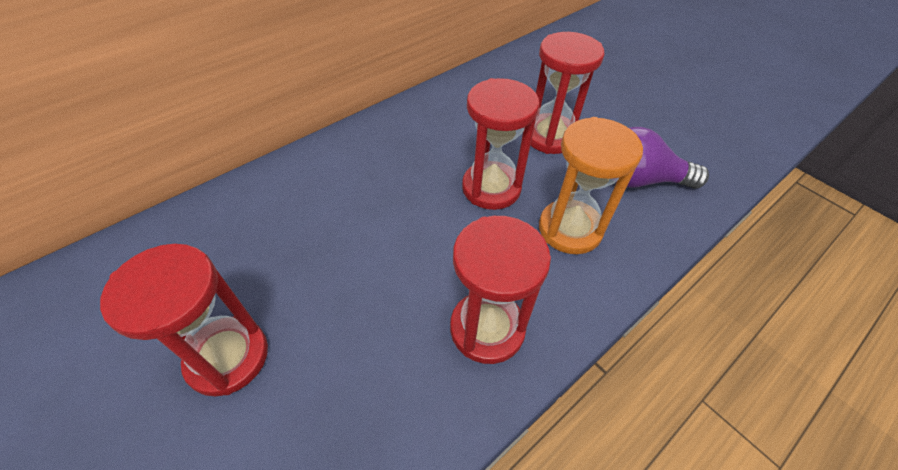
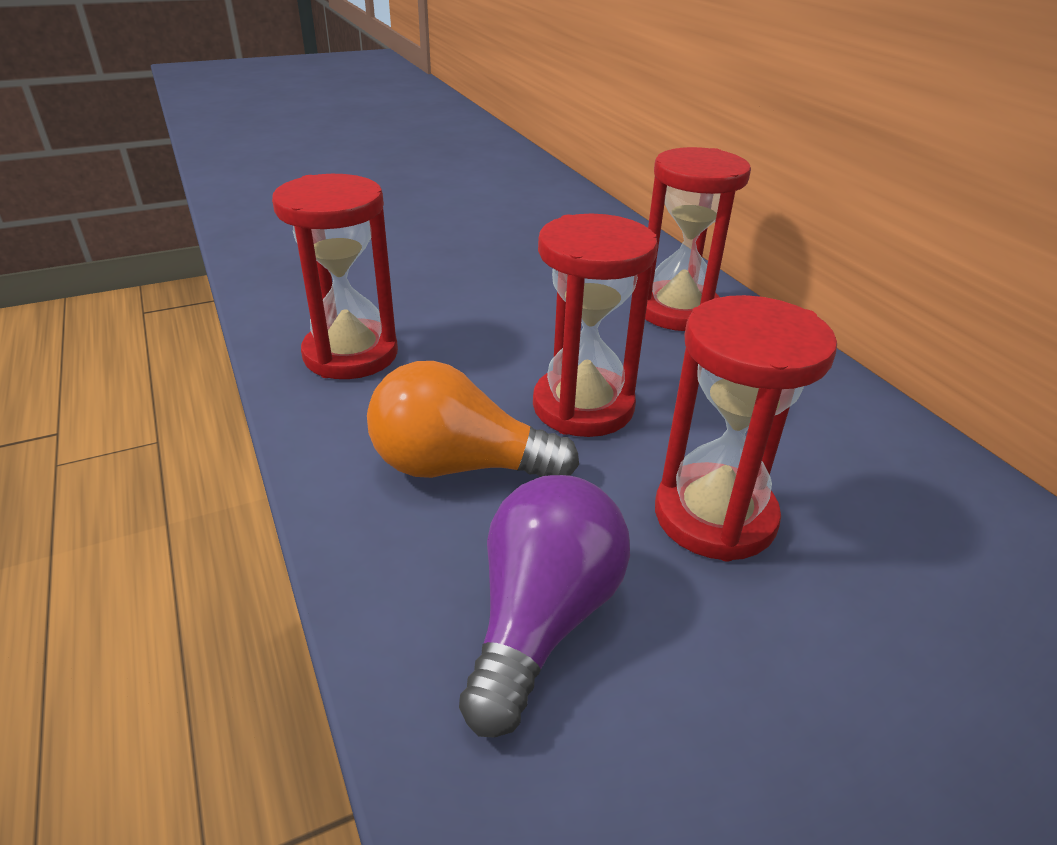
camera: 105 degrees right, 15 degrees down
(228, 357) = (426, 231): red hourglass -> red hourglass (678, 311)
(570, 229) = (459, 466): orange hourglass -> orange light bulb

